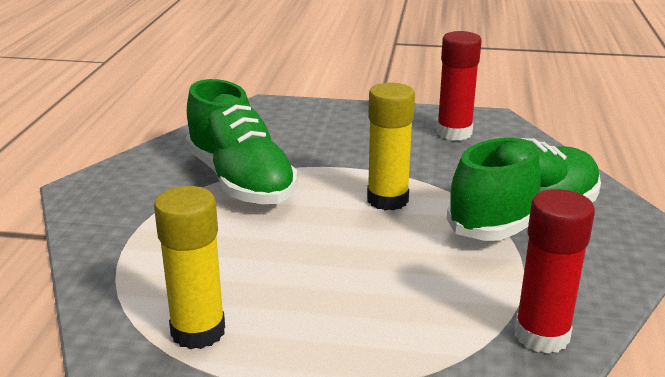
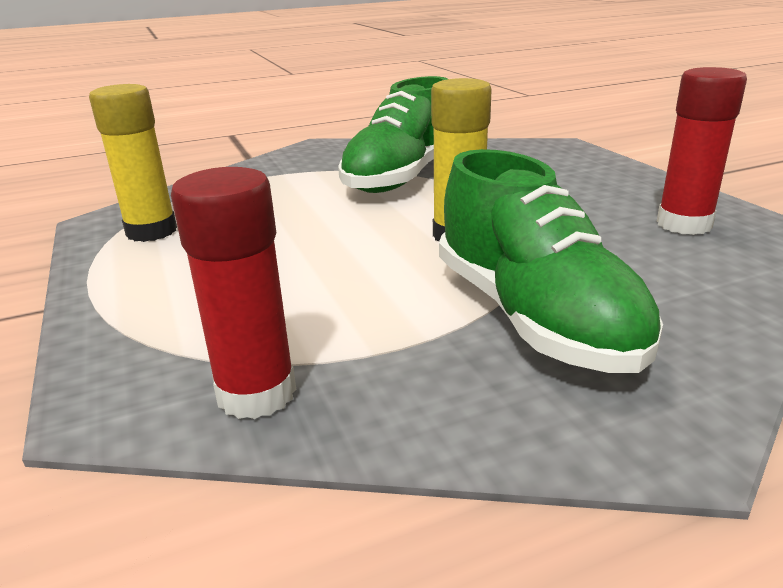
camera: 60 degrees right, 0 degrees up
(524, 219) = (534, 317): green shoe -> green shoe turned 45 degrees clockwise

